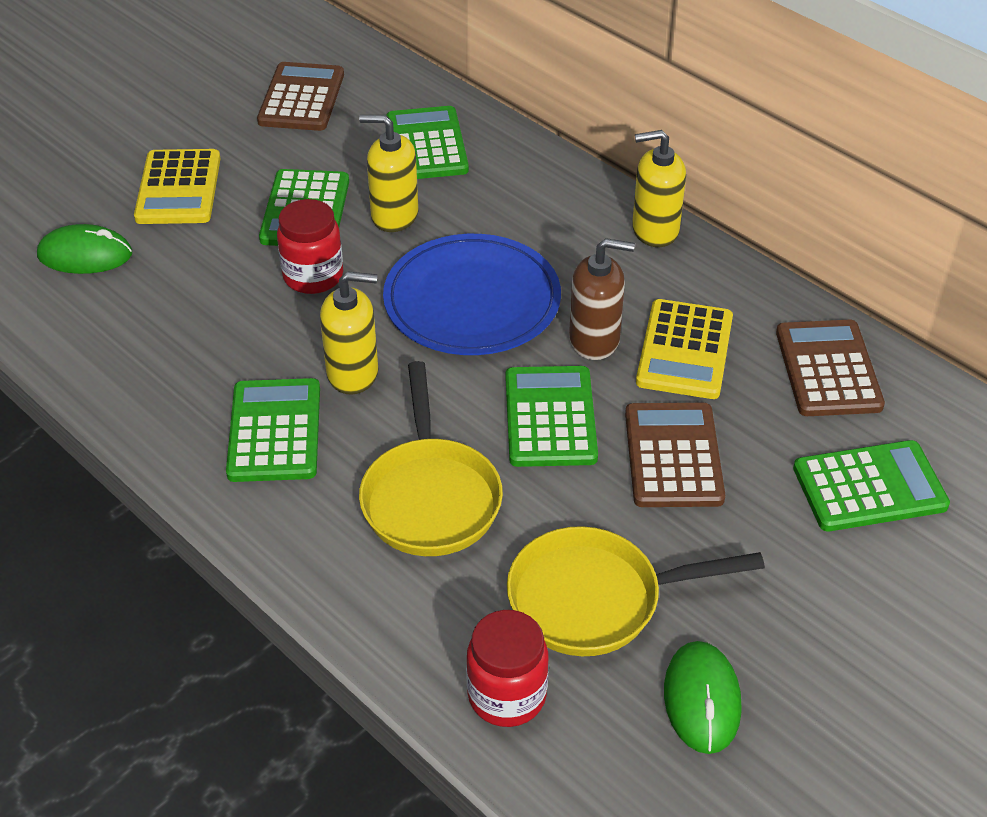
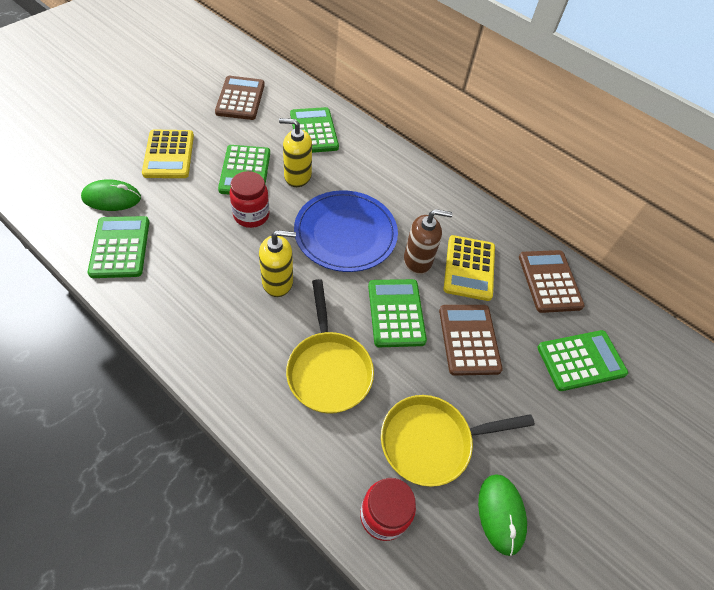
camera: 10 degrees left, 10 degrees up
(274, 431) = (231, 322): green calculator -> green calculator (120, 247)
(654, 230) = (445, 189): yellow soap dispenser -> none

